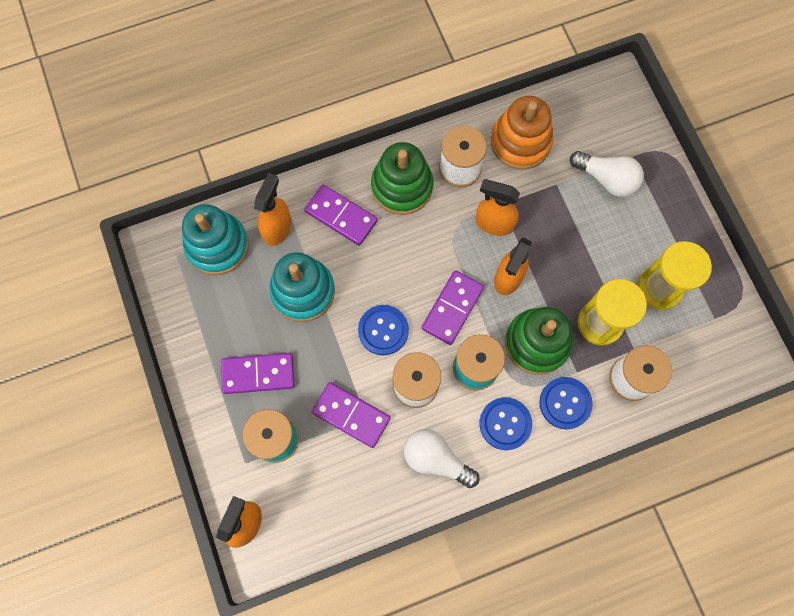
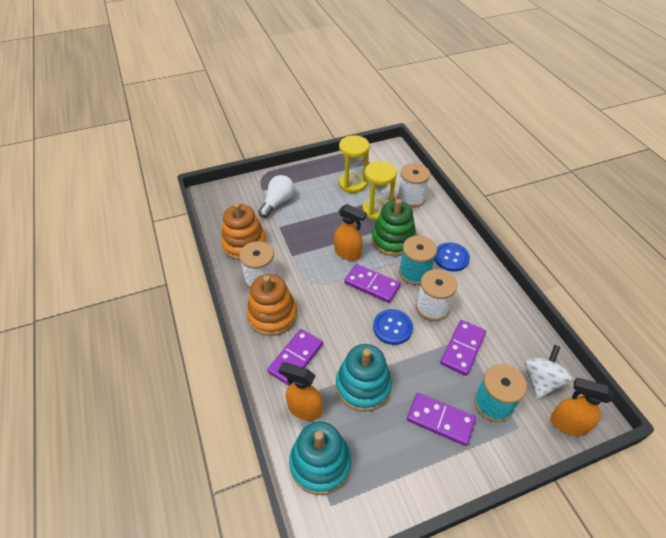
camera: 90 degrees left, 25 degrees down
(258, 374) = (440, 420): purple domino -> purple domino turned 60 degrees counterclockwise
(303, 506) = (541, 380): none -> white spinning top
(402, 186) = (272, 315): green stacking toy -> orange stacking toy
(436, 459) = (484, 295): white light bulb -> none
(493, 223) = (306, 260): orange spray bottle -> none
(565, 403) = (432, 228): blue button -> none

